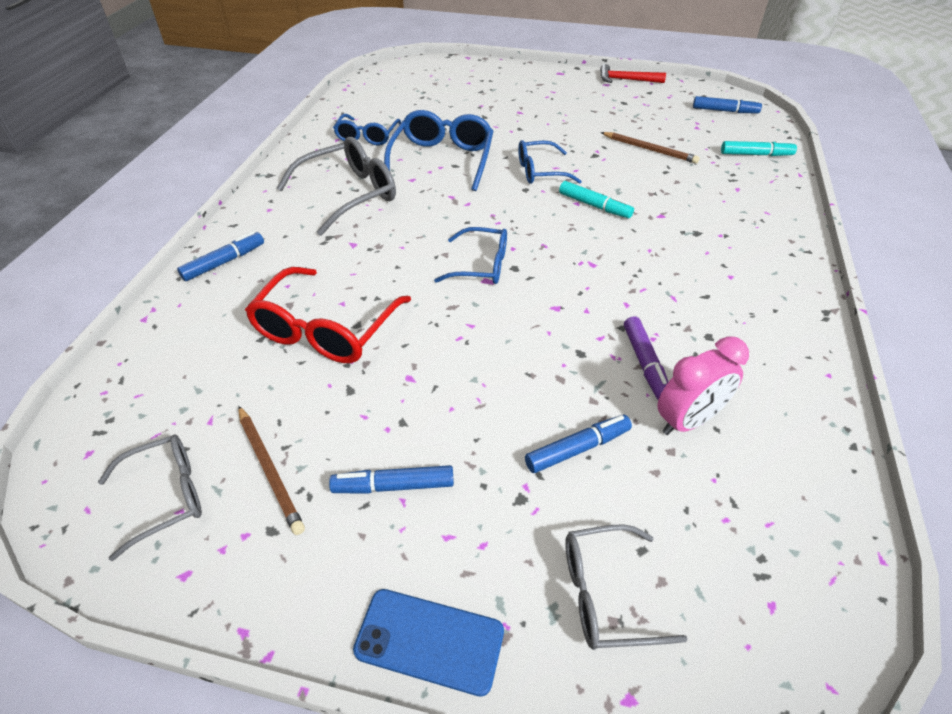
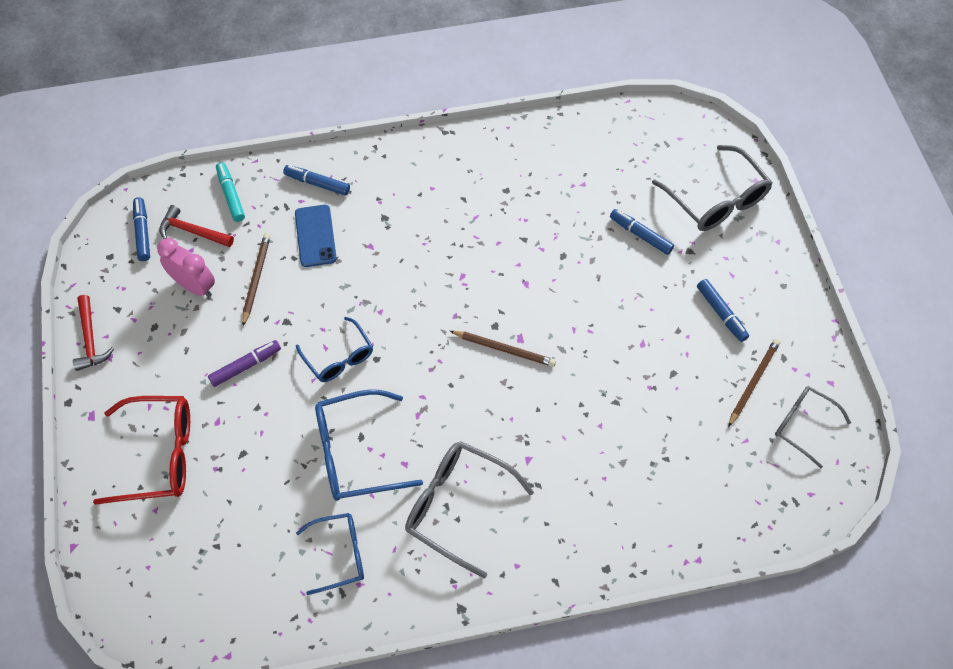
camera: 115 degrees left, 15 degrees up
(224, 262) = (606, 549): blue marker -> blue marker (317, 184)
(325, 330) = (632, 420): red glasses -> red glasses (159, 455)
(429, 640) = (784, 260): blue phone -> blue phone (315, 236)
(481, 265) = (504, 349): blue glasses -> brown pencil
(594, 206) = (378, 297): turquoise marker -> none
(605, 594) = (716, 200): grey glasses -> grey glasses, size x1.58
(645, 363) = (552, 219): purple marker -> purple marker (245, 366)
(688, 421) = (587, 188): pink clock -> pink clock (195, 286)
(717, 131) = (193, 231): none -> red hammer

